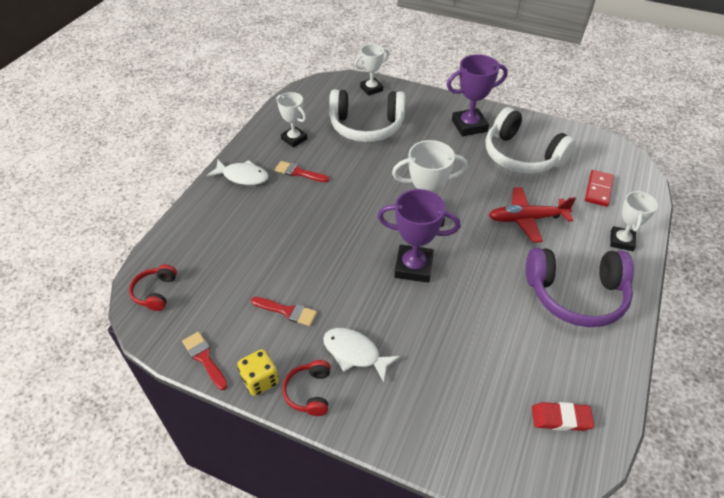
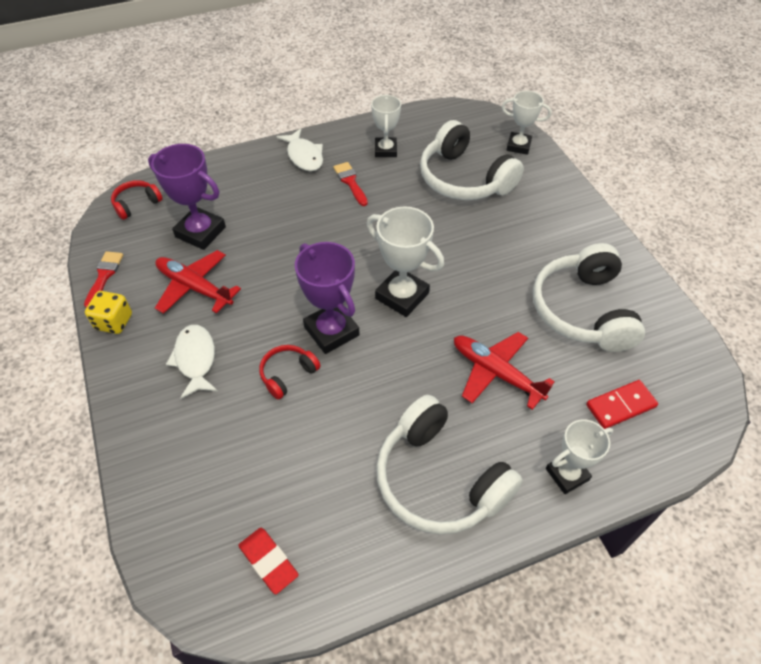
camera: 45 degrees right, 5 degrees up
(287, 311) = (195, 287): red brush -> red plane
(309, 392) = (130, 359): red headphones -> red headphones (288, 374)
(469, 126) = (568, 243): purple trophy -> purple trophy (200, 232)
(576, 295) = (439, 479): purple headphones -> white headphones

